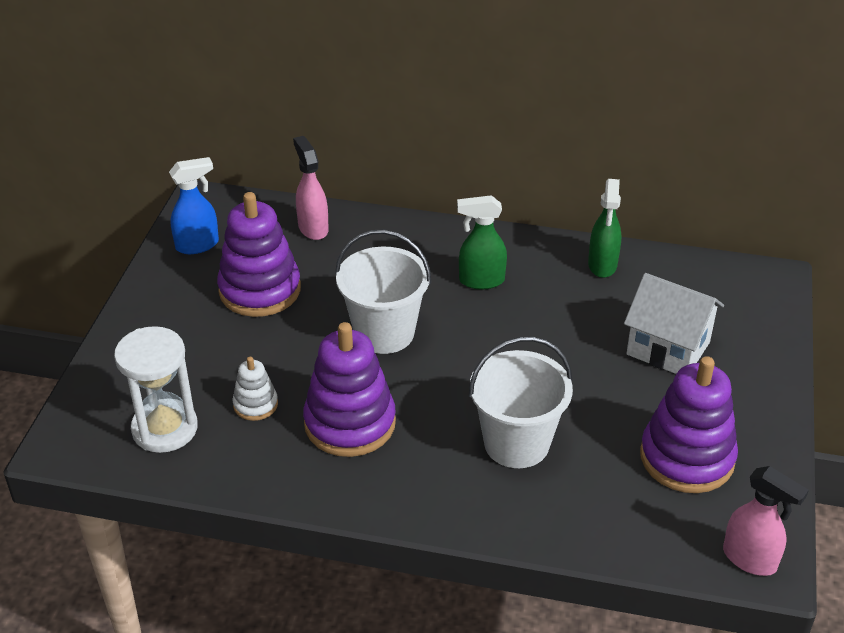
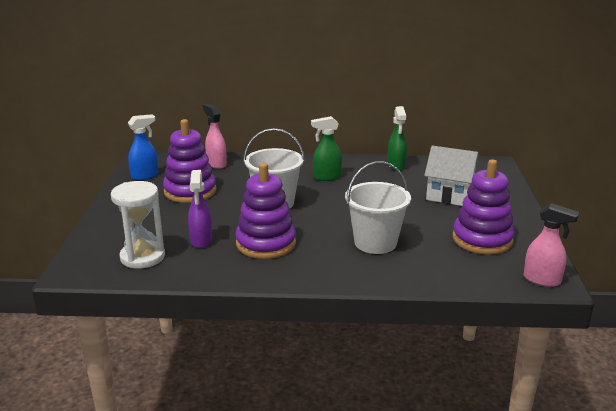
camera: 10 degrees left, 15 degrees down
(255, 404) = (201, 241): white stacking toy -> purple spray bottle

